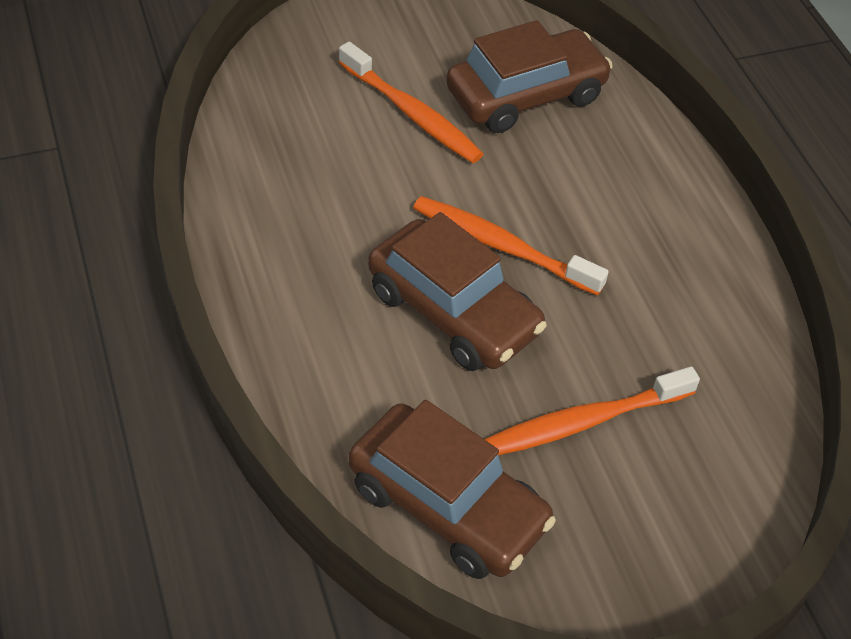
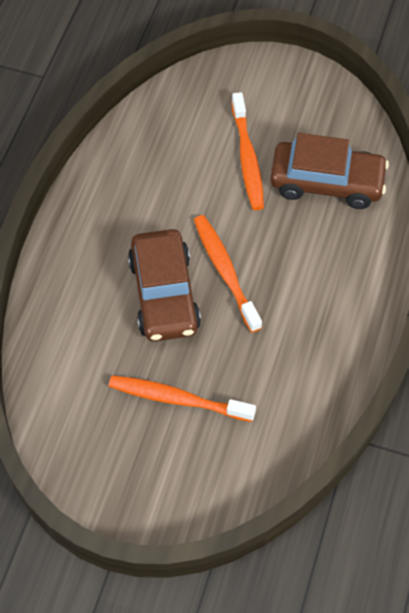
camera: 40 degrees right, 10 degrees up
(447, 505) = (69, 398): brown car -> none

